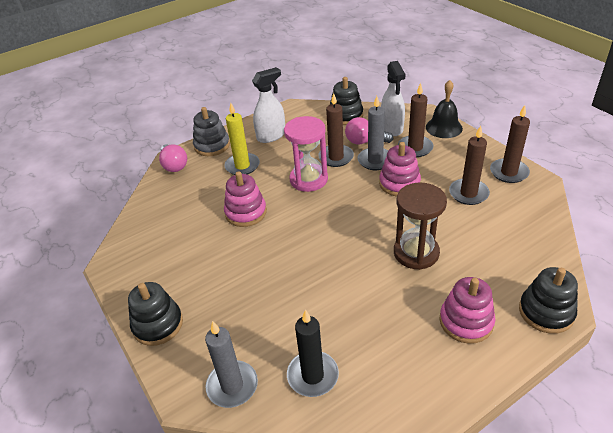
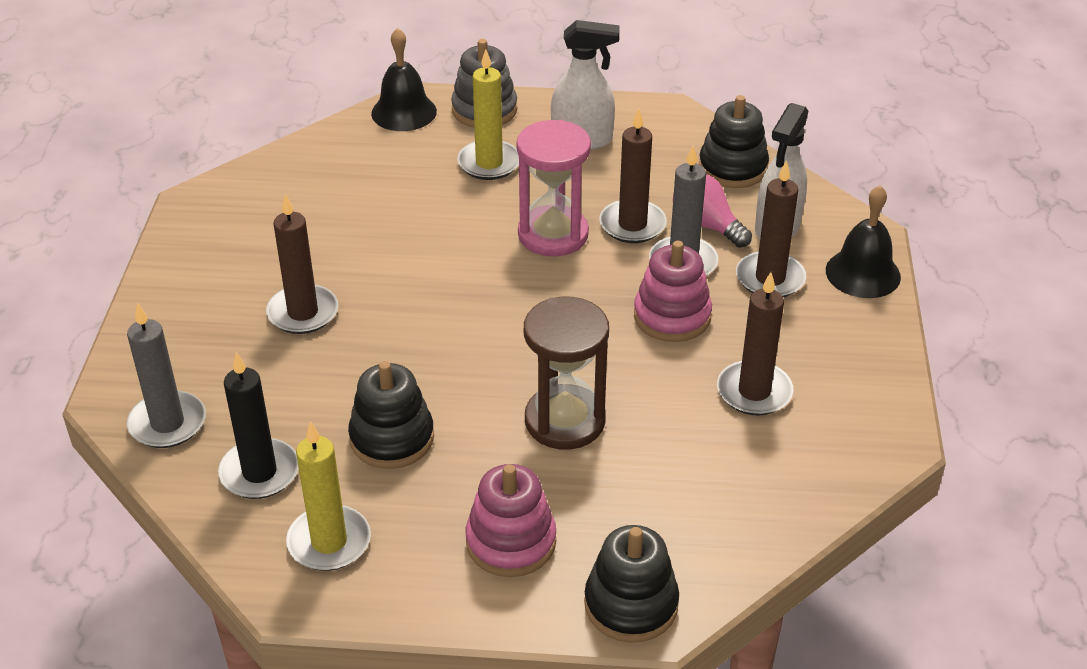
camera: 35 degrees right, 0 degrees up
(158, 324) = (167, 306): black stacking toy -> black stacking toy (392, 438)
(174, 165) = (404, 112): pink light bulb -> black bell
(246, 212) = (416, 232): pink stacking toy -> none
(390, 384) = (329, 542): none -> yellow candle
(509, 172) = (864, 401): brown candle -> brown candle (303, 313)

